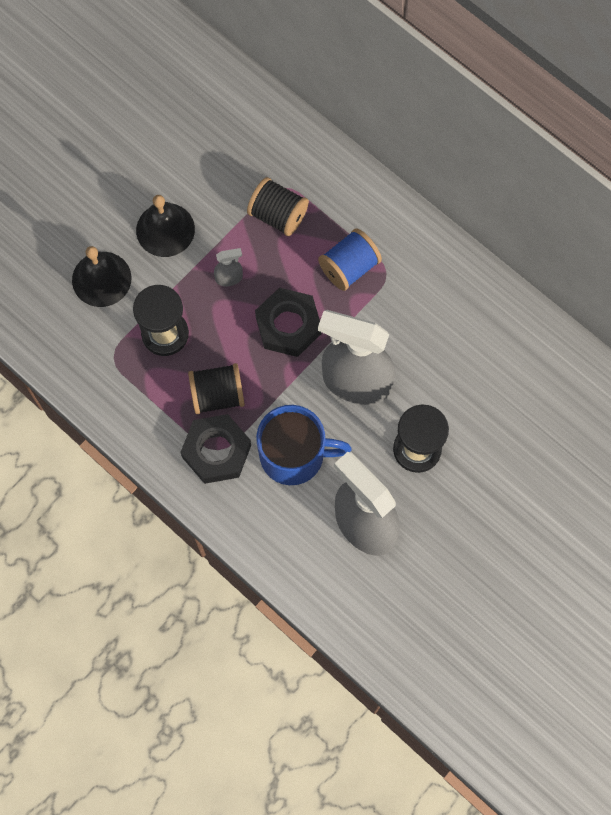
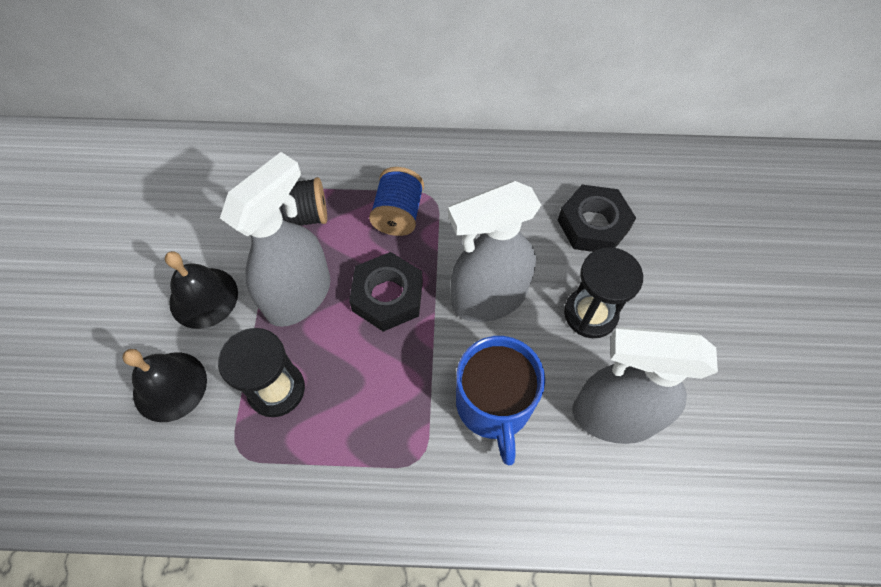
camera: 40 degrees left, 10 degrees down
(216, 451) = (419, 462): black nut -> black nut (593, 225)
(218, 395) = (375, 406): black spool -> none
(229, 278) = (299, 295): grey spray bottle -> grey spray bottle, size x2.49
(294, 455) = (494, 405): blue mug -> blue mug turned 120 degrees clockwise

